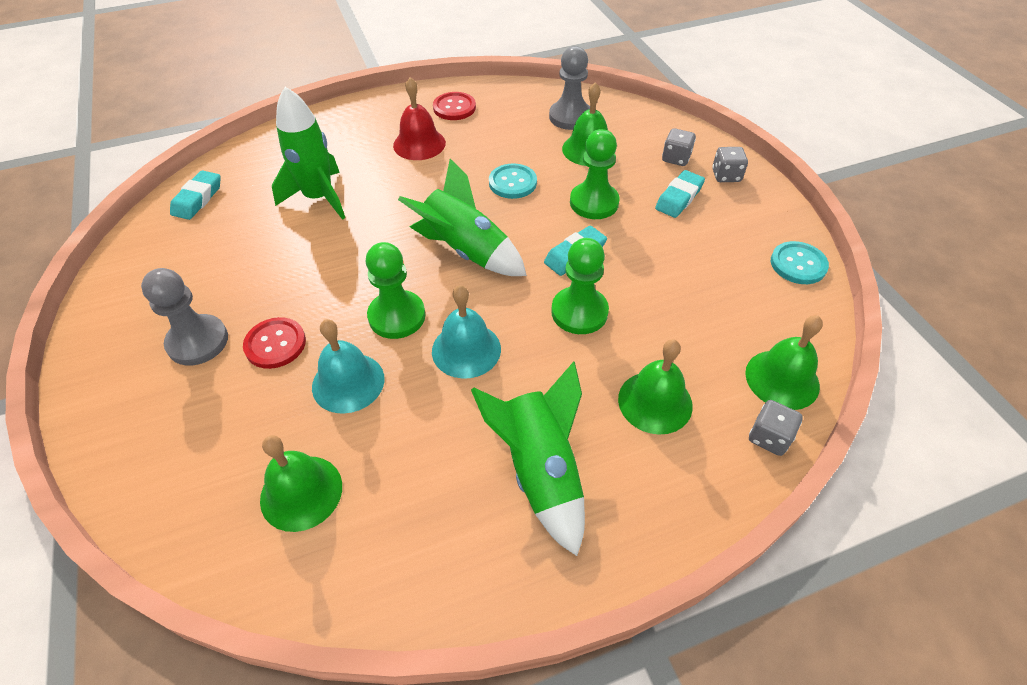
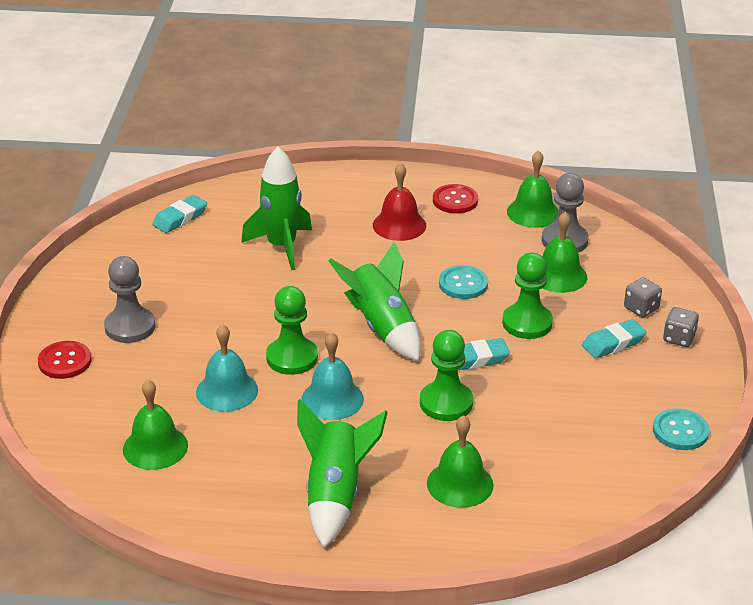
camera: 25 degrees right, 15 degrees down
(275, 344) = (186, 347): red button -> red button (65, 361)
(769, 437) = (535, 537): grey dice -> none
(782, 379) = (582, 505): green bell -> green bell (533, 212)

